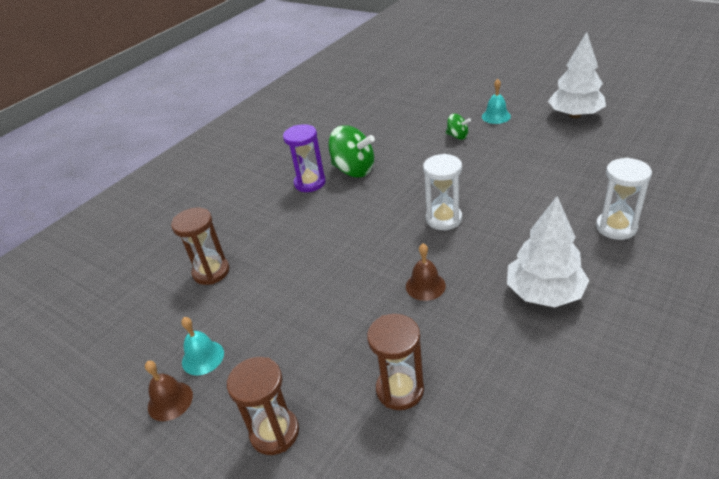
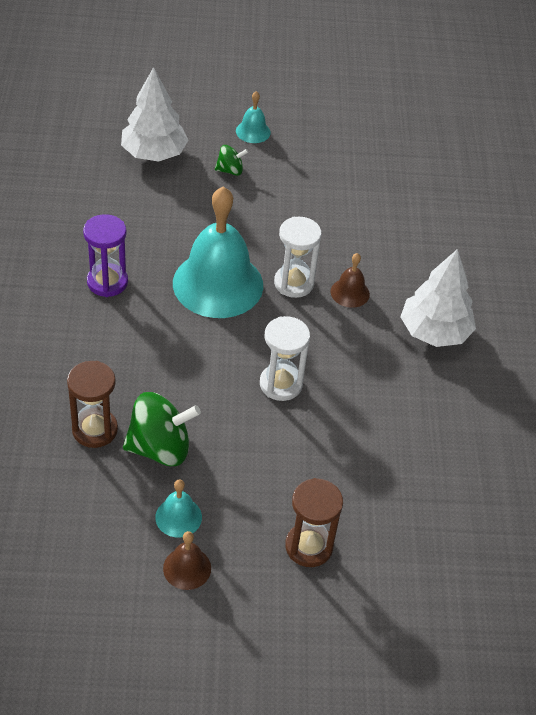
camera: 45 degrees left, 10 degrees up
(354, 170) = (146, 249): green spinning top -> green spinning top (160, 448)
(384, 204) = (218, 284): none -> turquoise bell
(400, 390) = (381, 465): brown hourglass -> none
(425, 286) = (330, 362): brown bell -> brown bell (350, 292)
(575, 115) = (335, 112): white tree -> white tree (154, 153)
(616, 227) = (451, 244): white hourglass -> white hourglass (281, 384)

